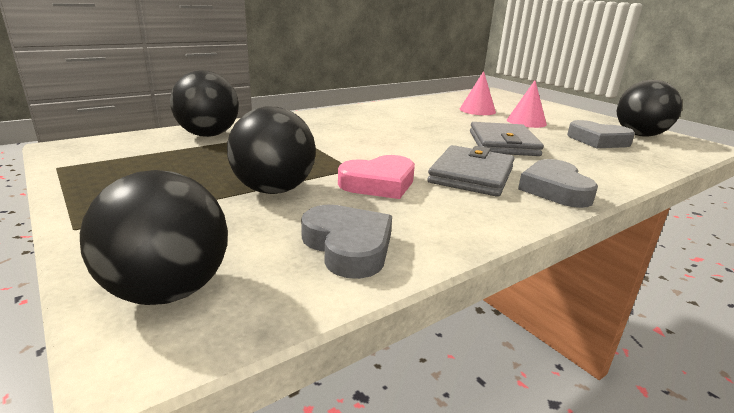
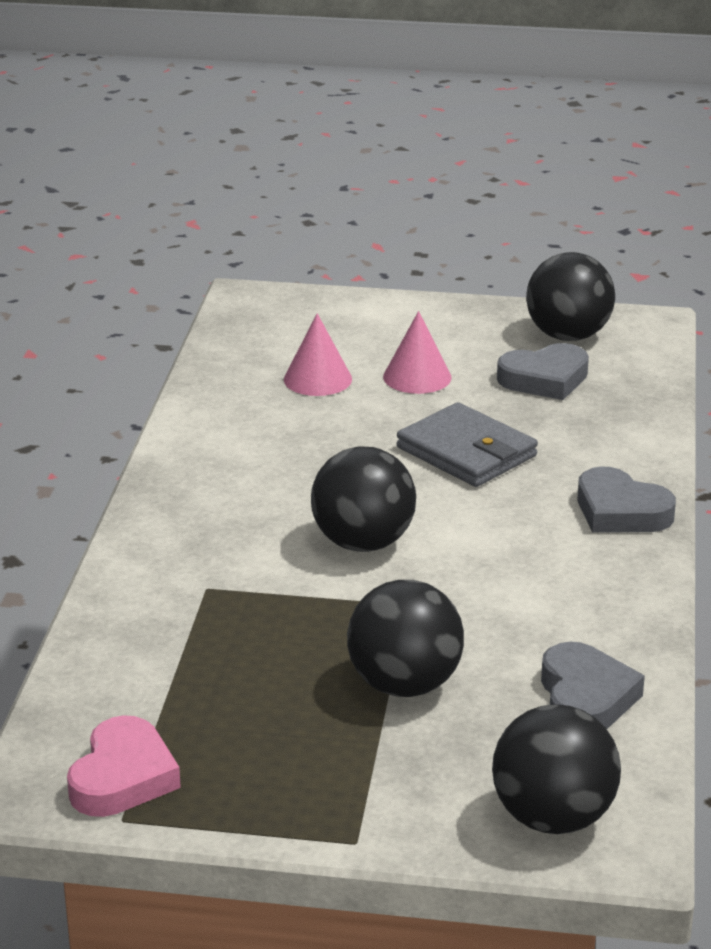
camera: 45 degrees left, 5 degrees up
(208, 135) = (129, 659): black ball -> black ball (363, 543)
(348, 246) = (585, 697): grey heart -> grey heart turned 75 degrees clockwise
(379, 183) = (472, 609): pink heart -> pink heart (123, 777)
(471, 175) = (525, 537): grey wallet -> none

